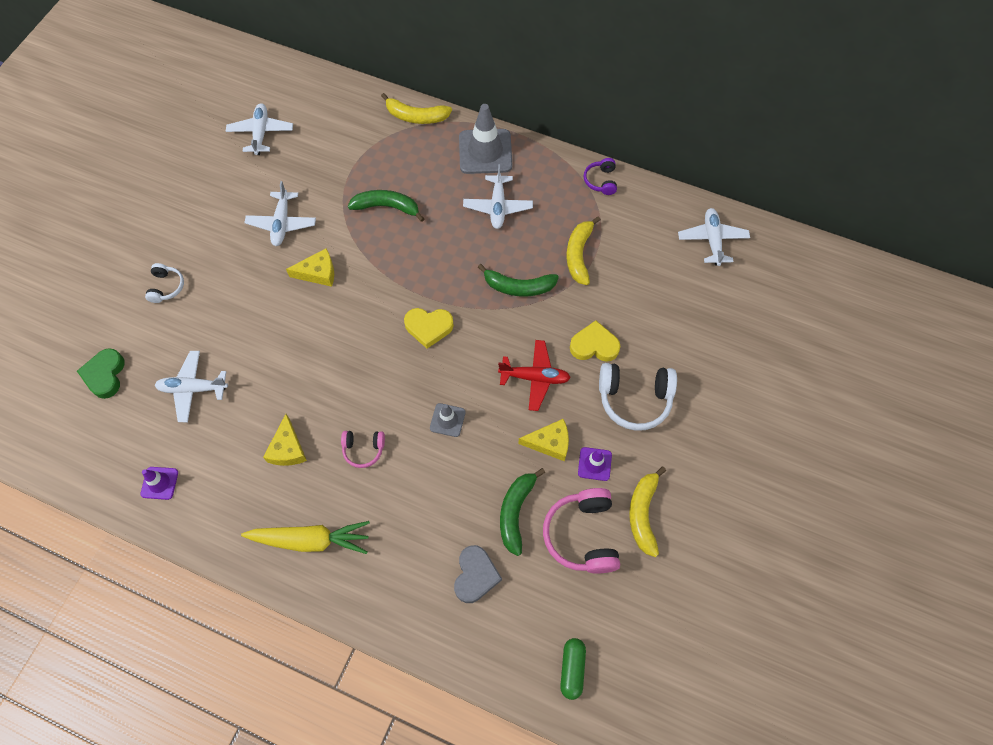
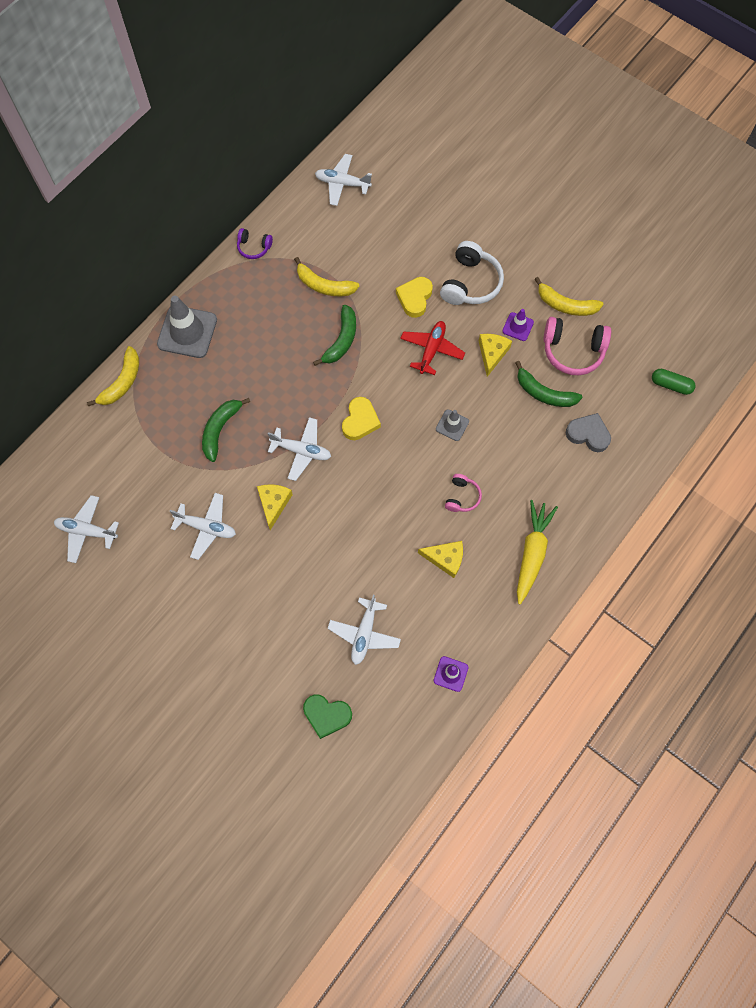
camera: 75 degrees left, 5 degrees up
(166, 287) = (245, 647): white headphones -> none
(498, 206) = (252, 336): white plane -> white plane (301, 451)

